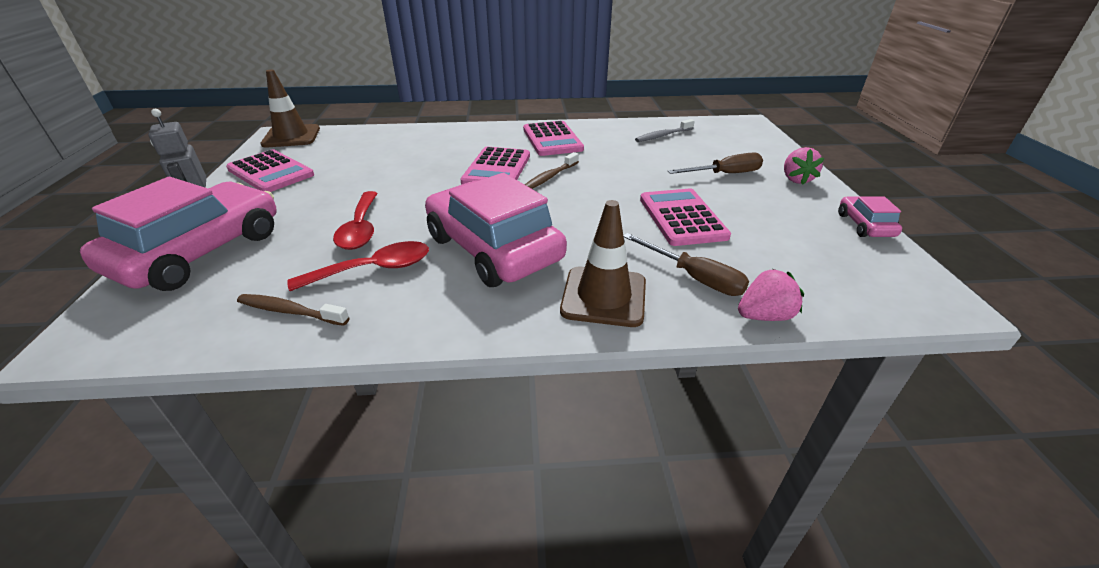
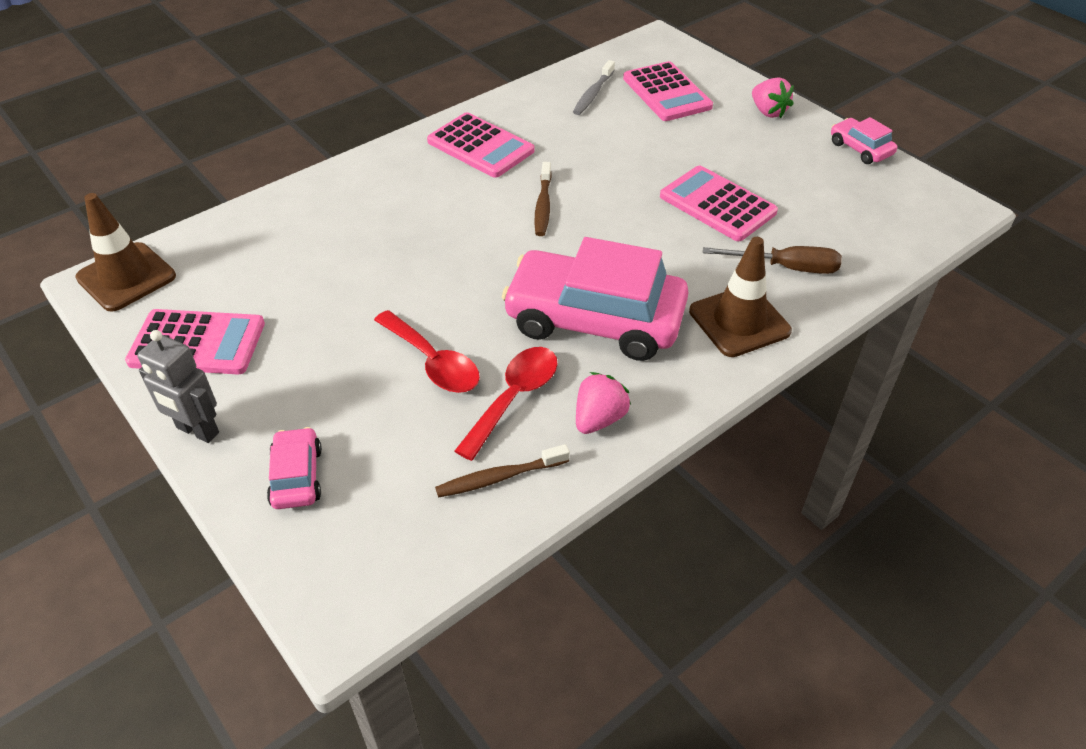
camera: 35 degrees left, 10 degrees up
(200, 252) = (297, 476): pink car -> pink car, size x0.45
(497, 169) = (473, 217): pink calculator -> pink calculator (666, 93)
(724, 174) = (703, 130): brown screwdriver -> none
(764, 316) = (863, 279): pink strawberry -> pink strawberry (599, 419)

